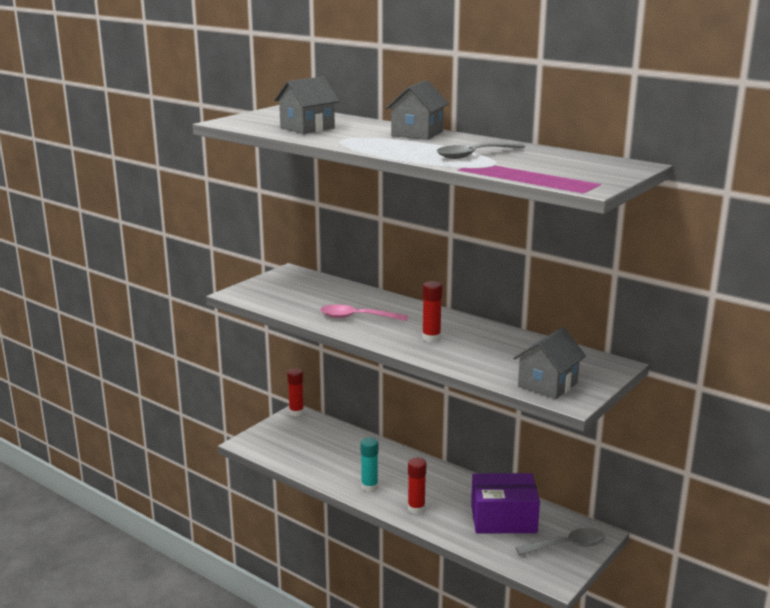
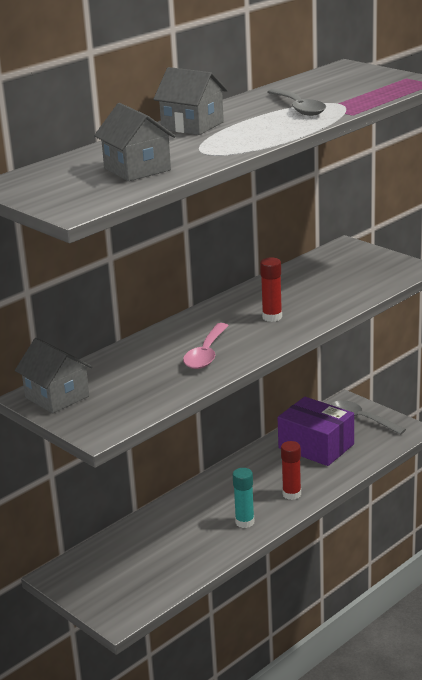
camera: 80 degrees left, 5 degrees up
(296, 412) = (52, 575): red glue stick -> none
(503, 518) = (316, 446): purple box -> purple box turned 60 degrees counterclockwise
(547, 384) = (383, 274): grey house -> grey house (57, 397)
(567, 545) = (361, 419): grey spoon -> grey spoon turned 45 degrees counterclockwise

